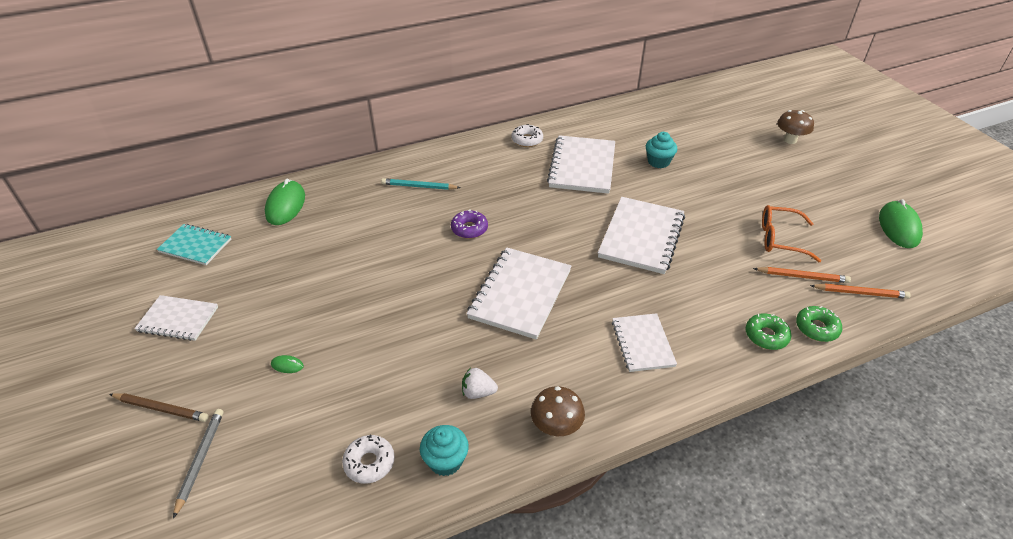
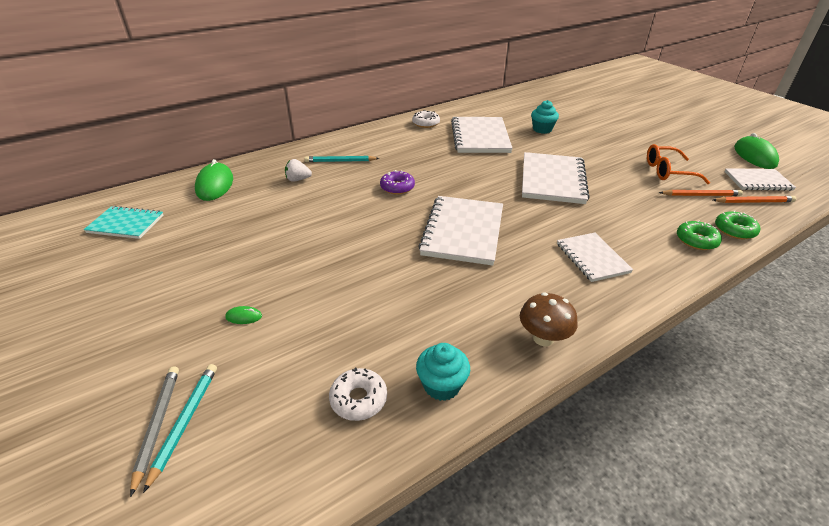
camera: 10 degrees left, 5 degrees down
(161, 409) = (102, 377): brown pencil -> none
(178, 319) = (114, 288): white notebook -> white notebook (757, 181)
(223, 461) = (186, 422): none -> turquoise pencil
(478, 392) = (453, 317): white strawberry -> white strawberry (298, 179)
(790, 140) = (638, 109): brown mushroom -> none

